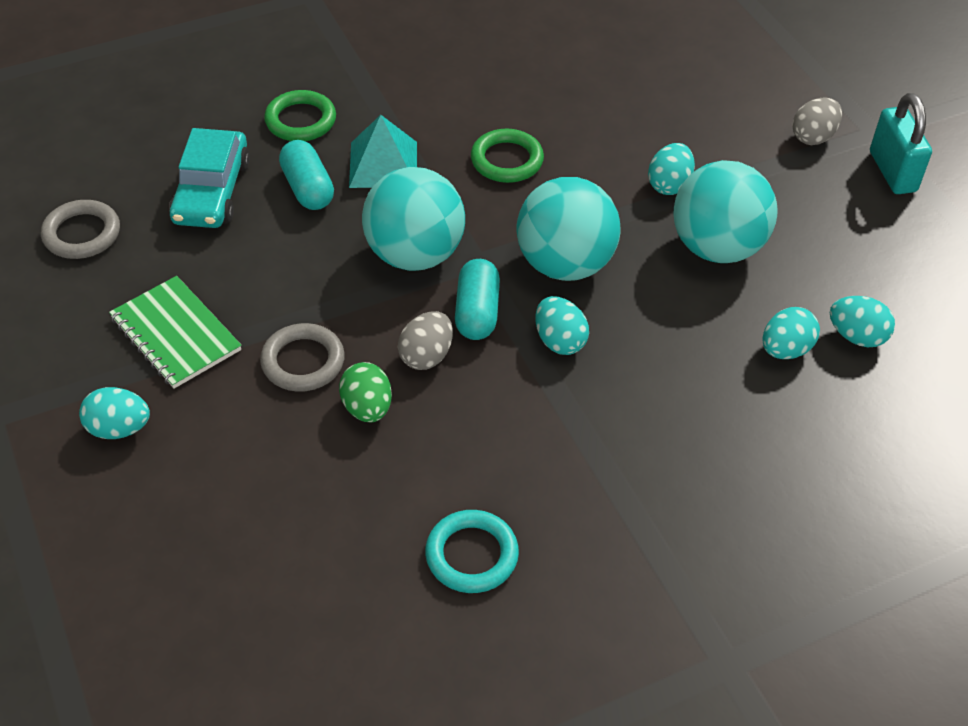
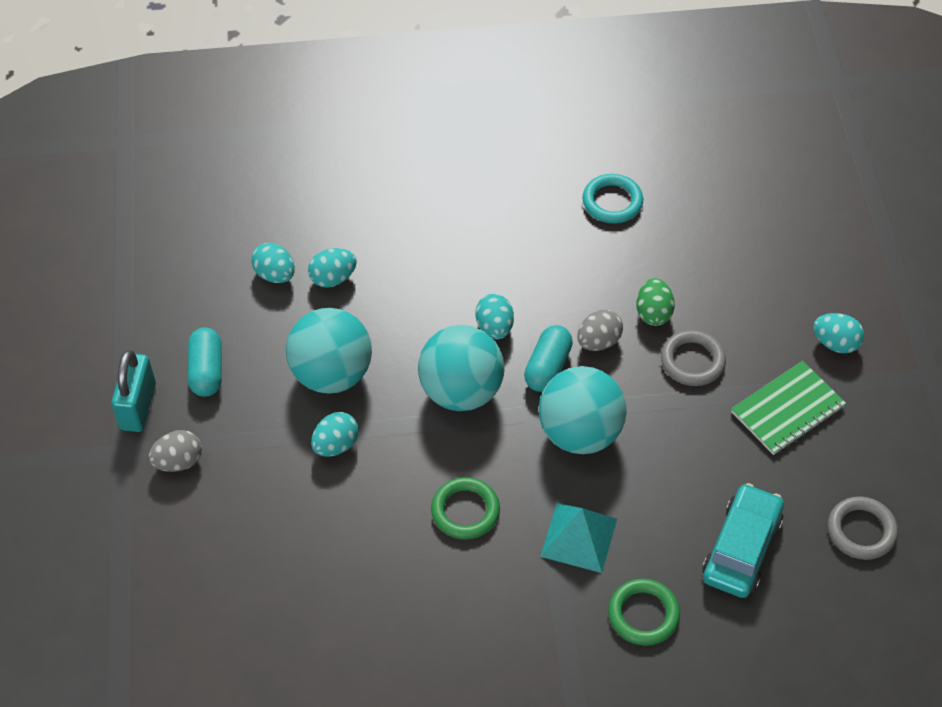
camera: 160 degrees left, 5 degrees up
(175, 334) = (787, 410): green notebook -> green notebook turned 75 degrees clockwise
(308, 188) = (654, 527): turquoise capsule -> turquoise capsule (206, 371)

